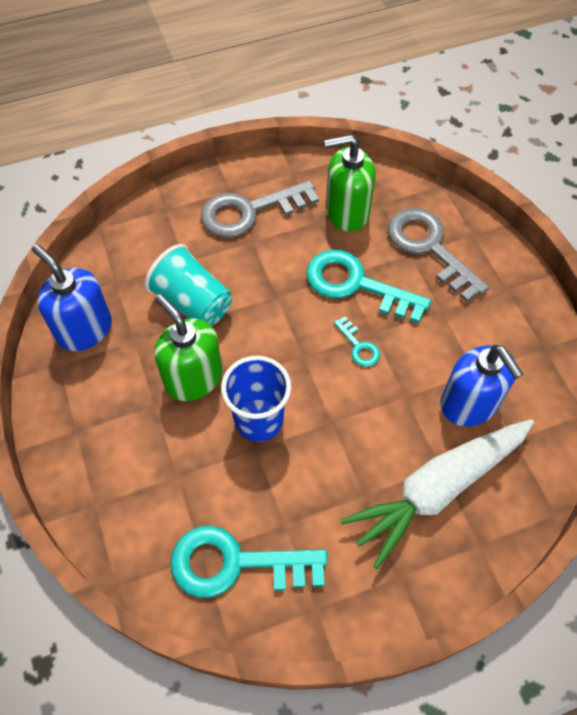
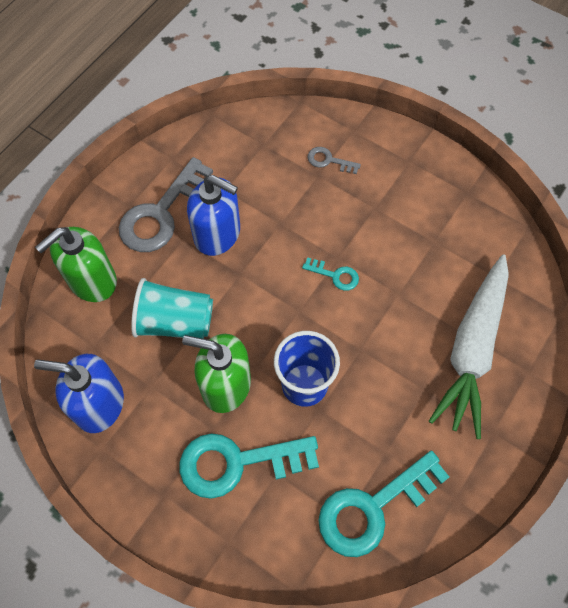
camera: 35 degrees left, 5 degrees up
(346, 212) = (242, 168): green soap dispenser -> green soap dispenser (92, 280)
(356, 285) = (295, 225): turquoise key -> turquoise key (237, 462)
(429, 248) = (329, 161): grey key -> grey key, size x0.47
(469, 404) = (447, 269): blue soap dispenser -> blue soap dispenser (217, 234)

